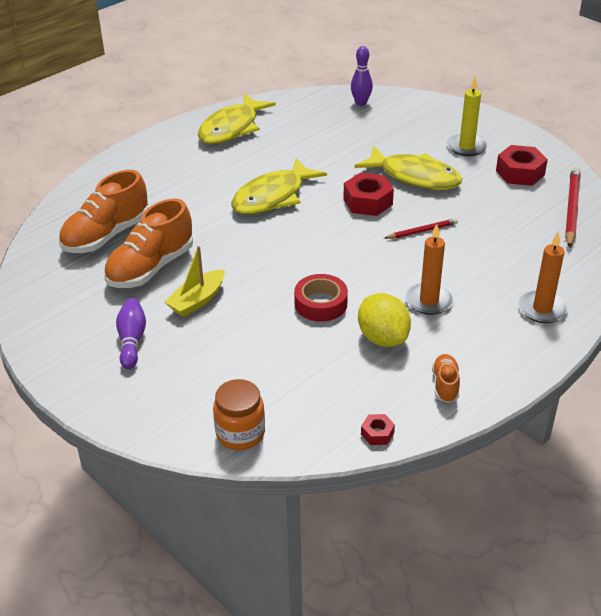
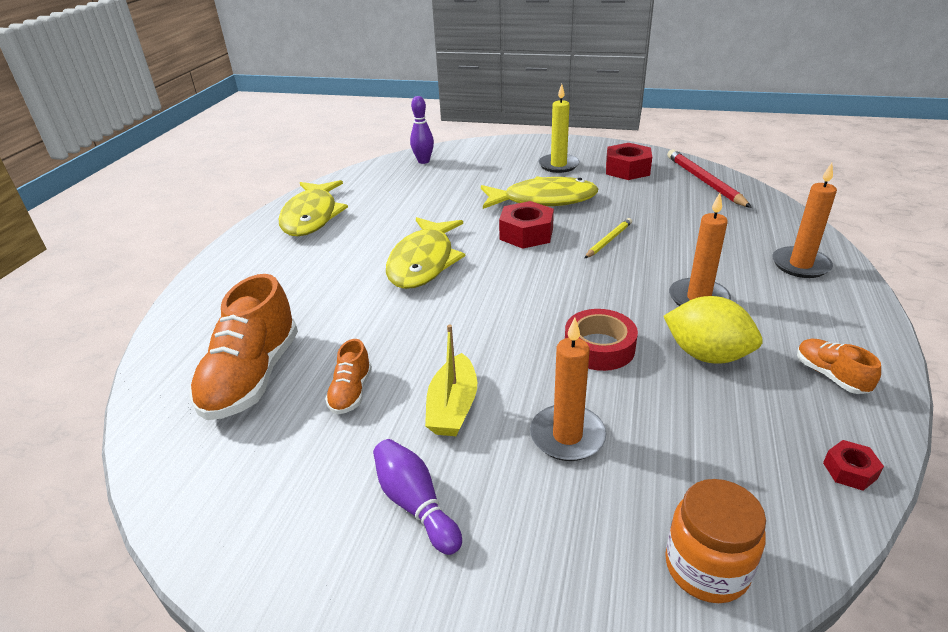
camera: 30 degrees left, 5 degrees down
(150, 268) = (351, 392): orange shoe -> orange shoe, size x0.49
(242, 344) = (567, 436): none -> orange candle
(422, 231) = (608, 240): red pencil -> yellow pencil

